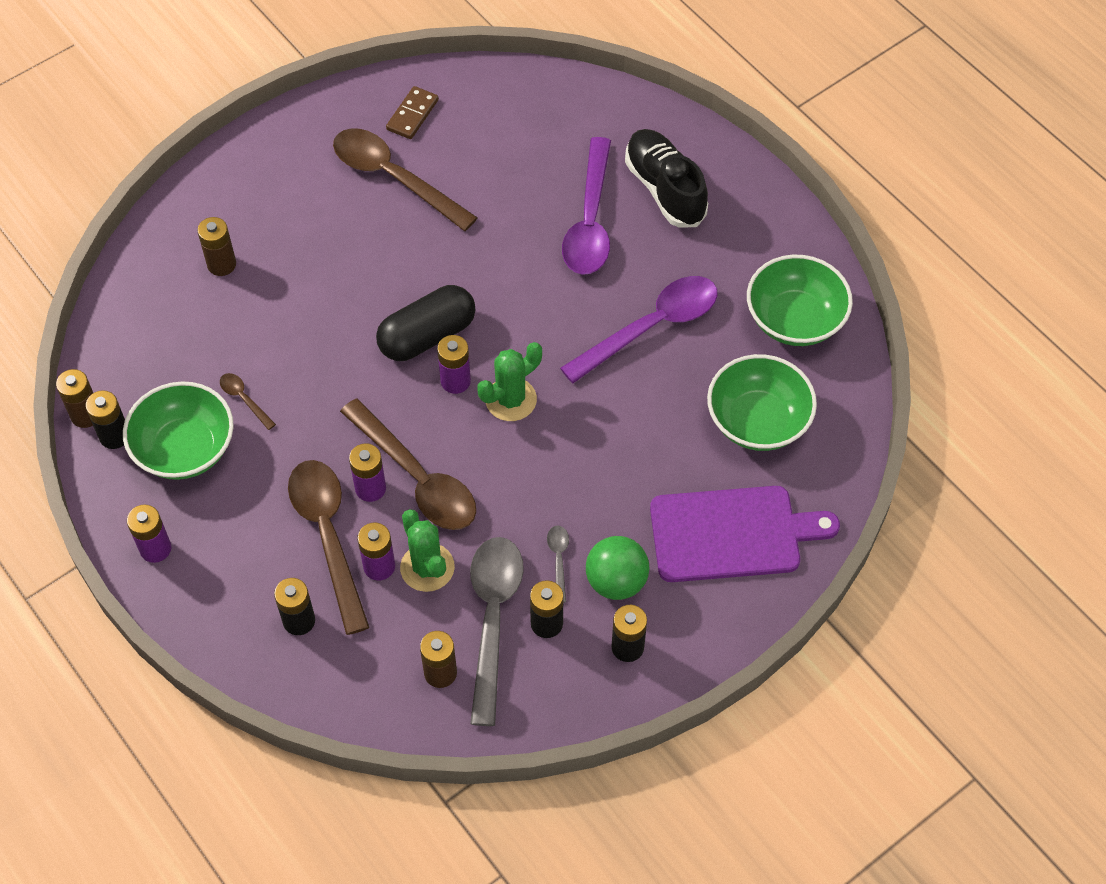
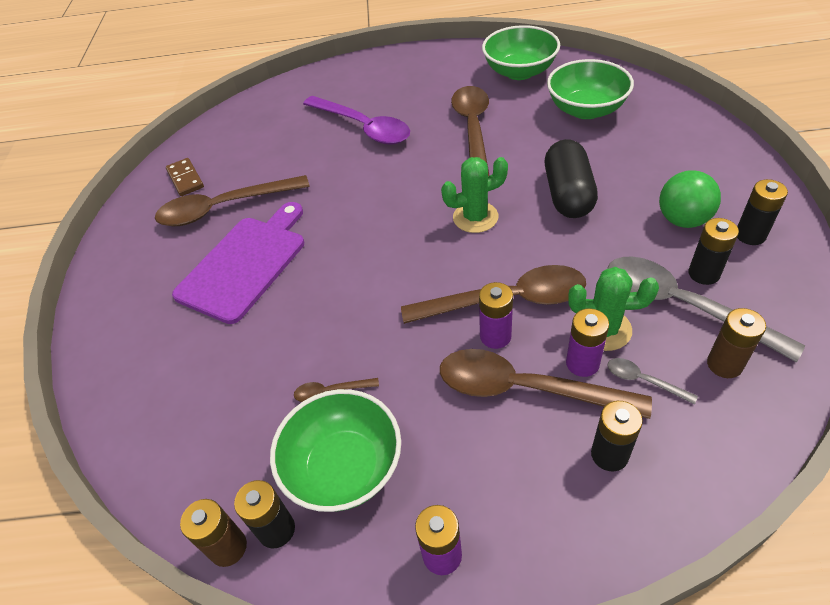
camera: 50 degrees left, 10 degrees down
(221, 264) = (182, 348): brown battery -> none
(427, 336) = (378, 242): black capsule -> black capsule (568, 194)
(455, 381) = (433, 242): purple battery -> none
(511, 399) = (475, 217): green cactus -> green cactus turned 75 degrees clockwise
(558, 560) = (644, 244): grey spoon -> grey spoon (643, 380)
(651, 327) = (473, 129): purple spoon -> brown spoon
(665, 189) = (373, 89): black shoe -> none
(732, 534) = (673, 149): purple cutting board -> purple cutting board (245, 264)

